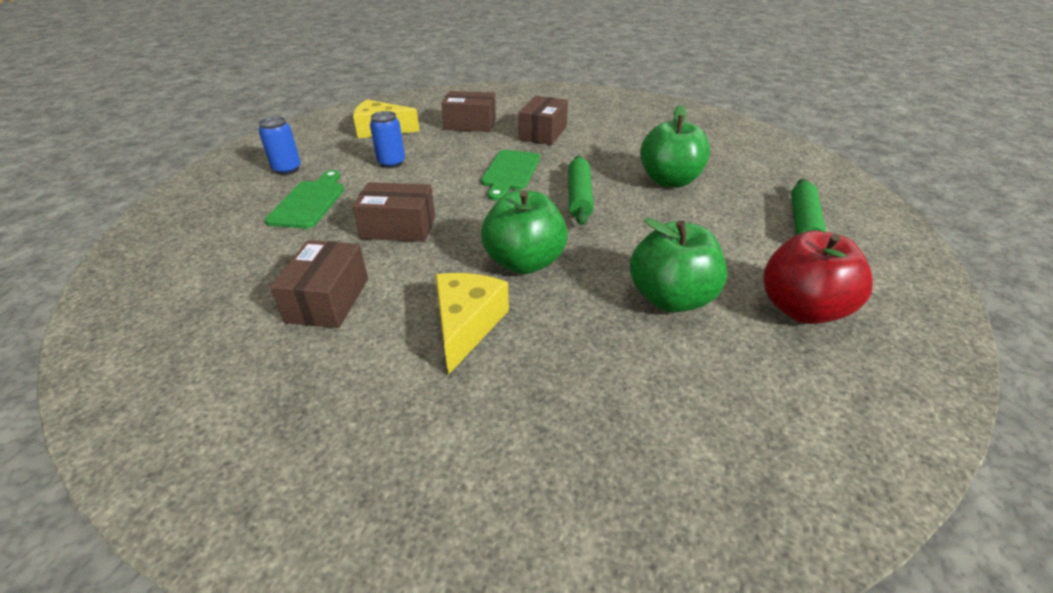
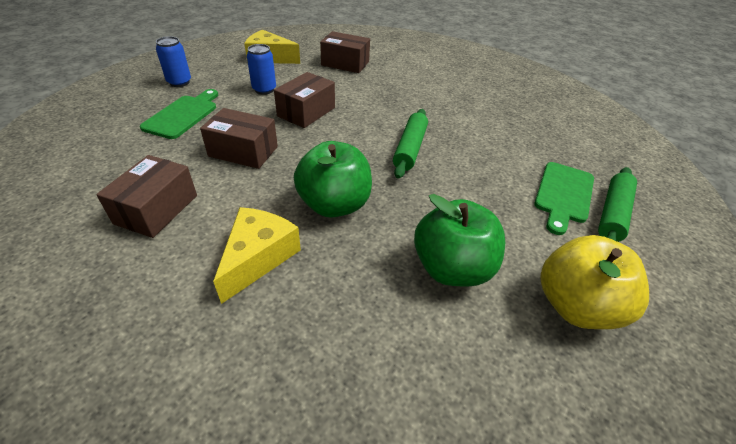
camera: 10 degrees right, 5 degrees up
(510, 172) = (359, 114): green cutting board -> green cutting board (563, 194)
(543, 133) = (404, 81): brown box -> brown box (306, 112)
(669, 181) = (499, 146): green apple -> none
(801, 309) = (575, 306): red apple -> yellow apple

